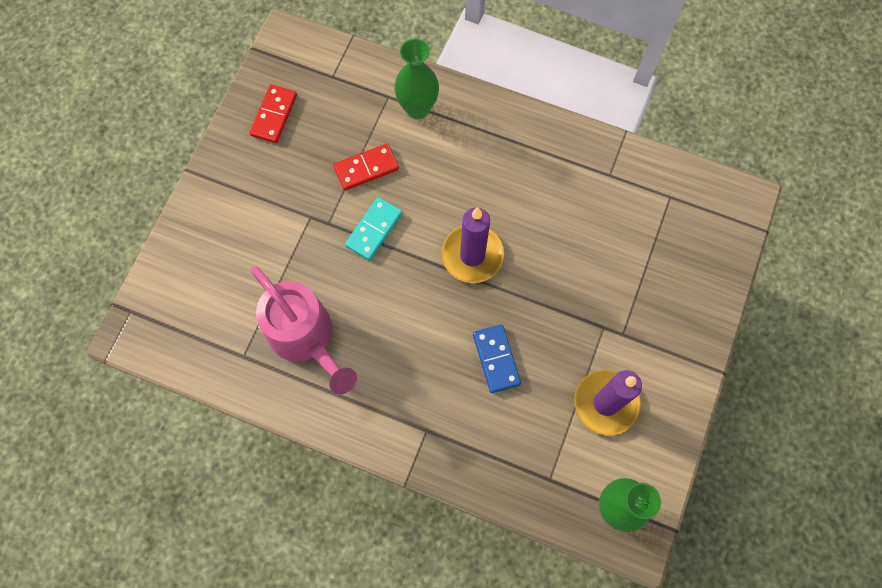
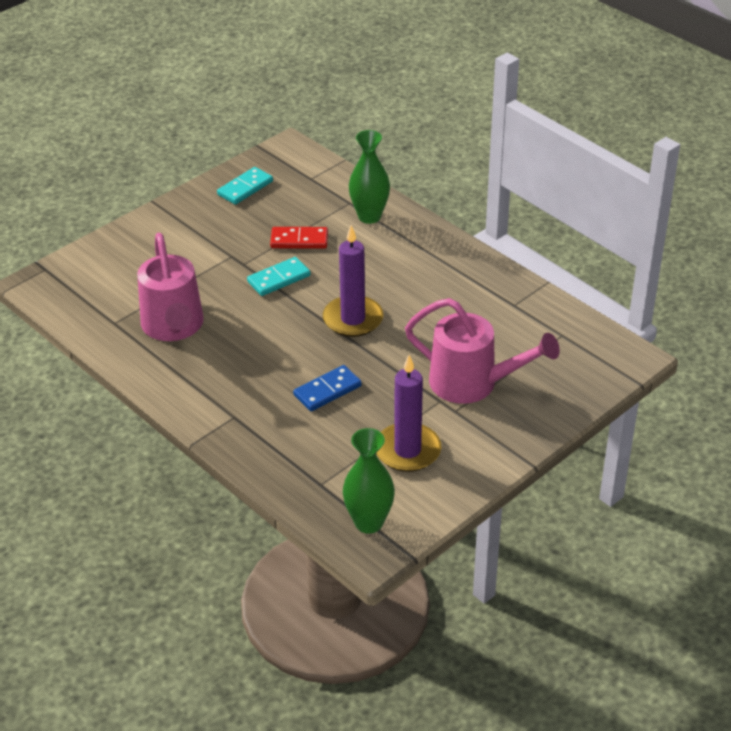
camera: 25 degrees right, 30 degrees down
(274, 115) = (245, 188): red domino -> turquoise domino
(496, 359) = (327, 391): blue domino -> blue domino turned 45 degrees clockwise
(622, 293) = (473, 384): none -> pink watering can

